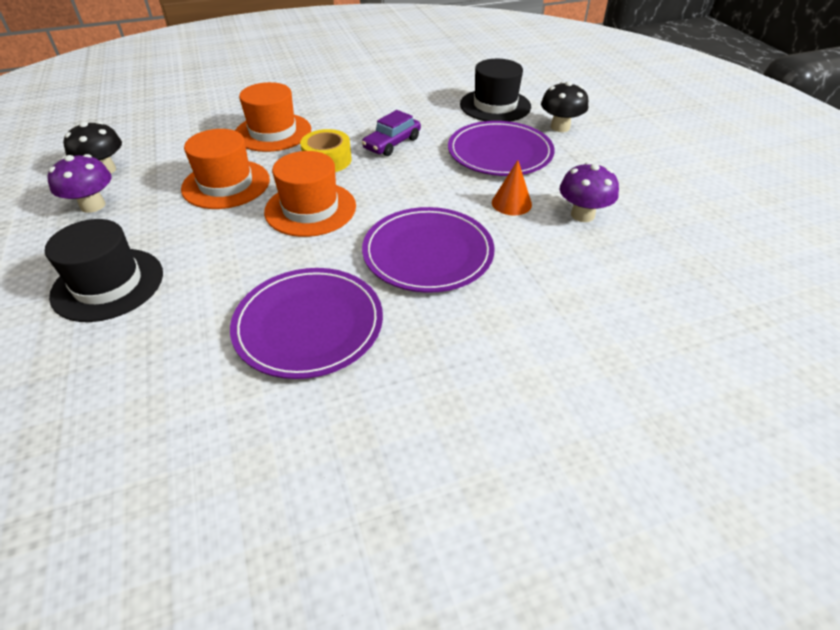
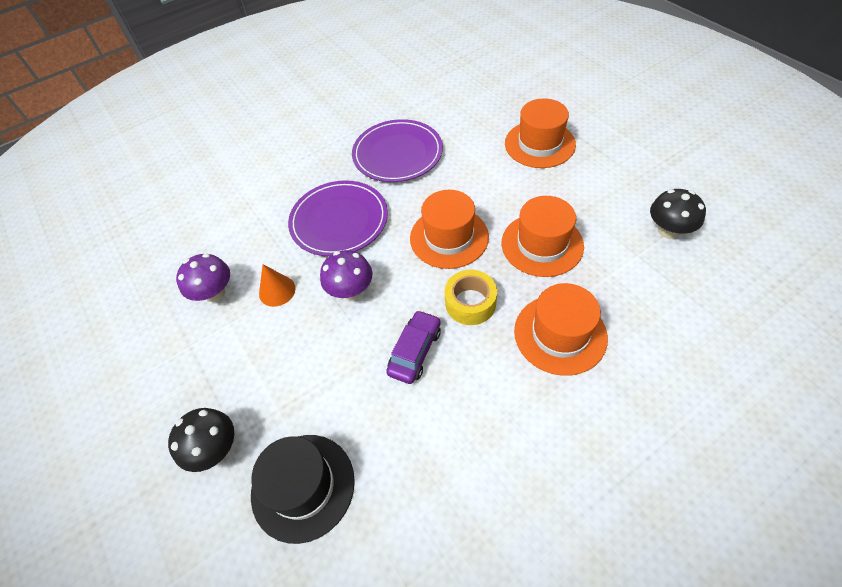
camera: 170 degrees right, 10 degrees up
(93, 205) = (627, 193): purple mushroom -> purple mushroom (351, 290)
(108, 284) = (539, 144): black hat -> orange hat
(500, 153) = (291, 368): purple plate -> none

